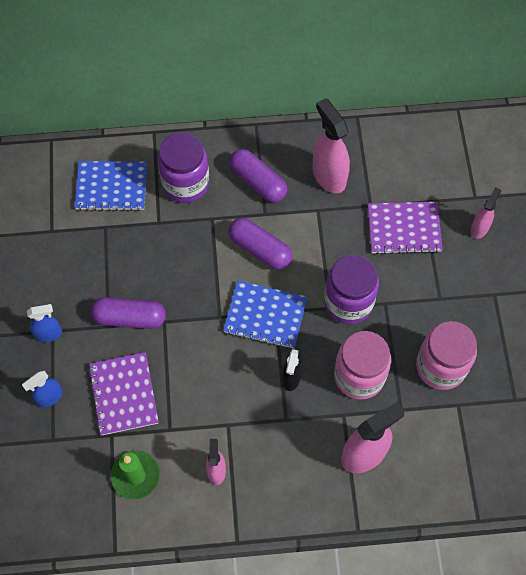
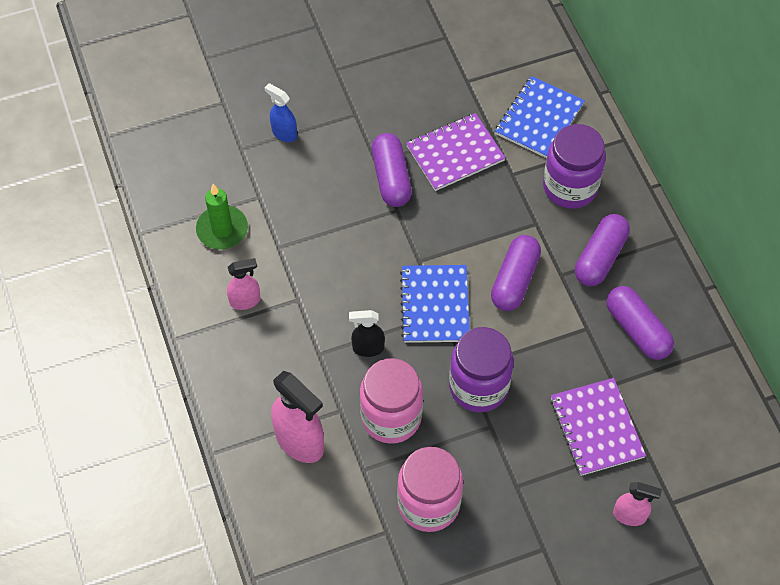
camera: 75 degrees right, 5 degrees down
(49, 334) = (351, 112): blue spray bottle -> none
(111, 187) = (539, 119): blue notebook -> blue notebook turned 45 degrees clockwise
(124, 394) = (305, 196): purple notebook -> purple notebook (455, 153)
(328, 176) = (637, 330): pink spray bottle -> purple capsule

